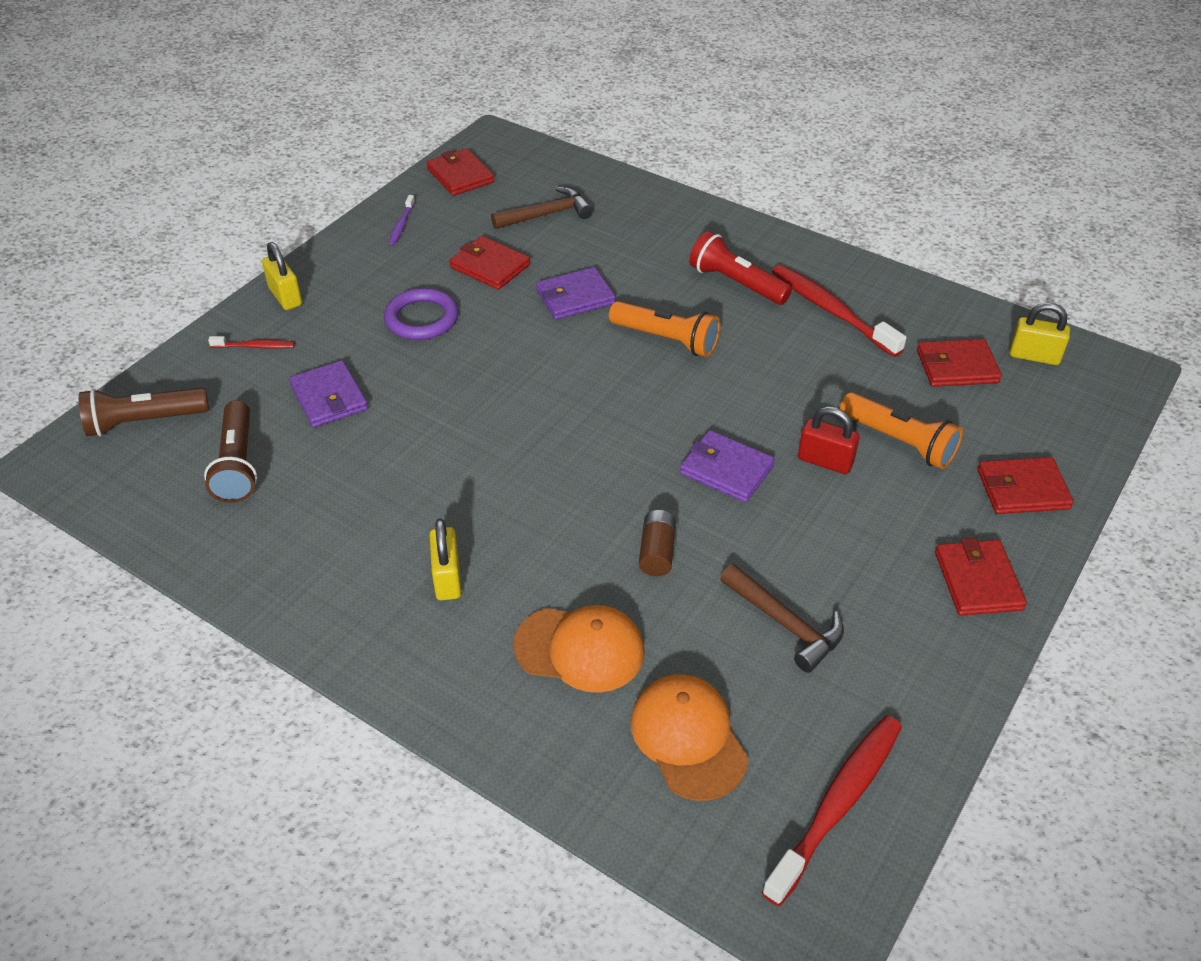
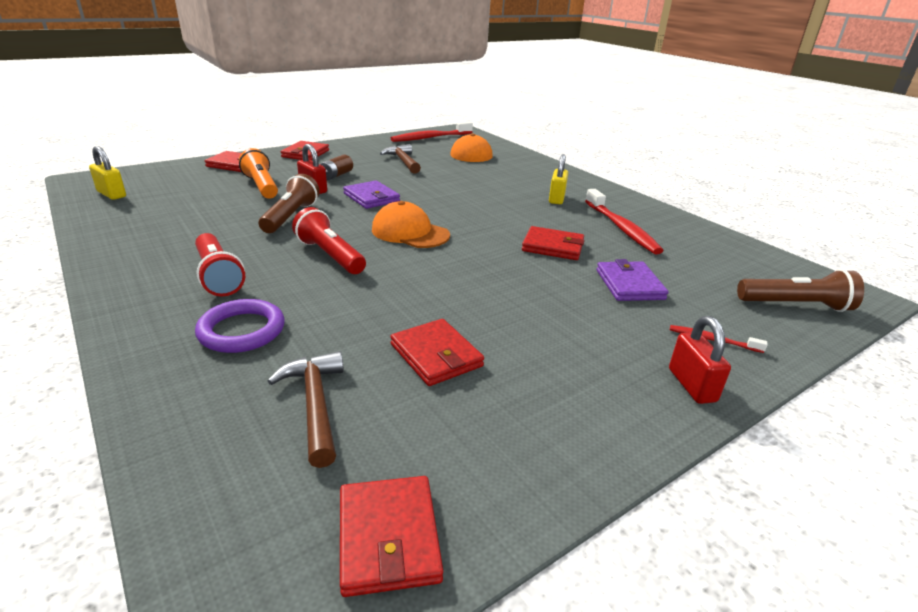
camera: 160 degrees left, 15 degrees down
(238, 464) = (698, 264): brown flashlight -> brown flashlight (290, 217)
(285, 297) = (691, 385): yellow padlock -> red padlock
(401, 225) = (527, 452): purple toothbrush -> none
(421, 319) = (534, 322): purple ring -> purple ring (242, 330)
(547, 215) = (315, 405): brown hammer -> brown hammer turned 75 degrees clockwise
(575, 297) = (372, 302): purple wallet -> none
(580, 649) = (500, 173): orange cap -> orange cap (410, 232)
(657, 552) = (440, 185): brown battery -> brown battery (336, 175)
(666, 339) = (330, 255): orange flashlight -> red flashlight
(831, 311) = (181, 241): red toothbrush -> red toothbrush (621, 228)
(957, 366) = (165, 201): red wallet -> red wallet (552, 246)

